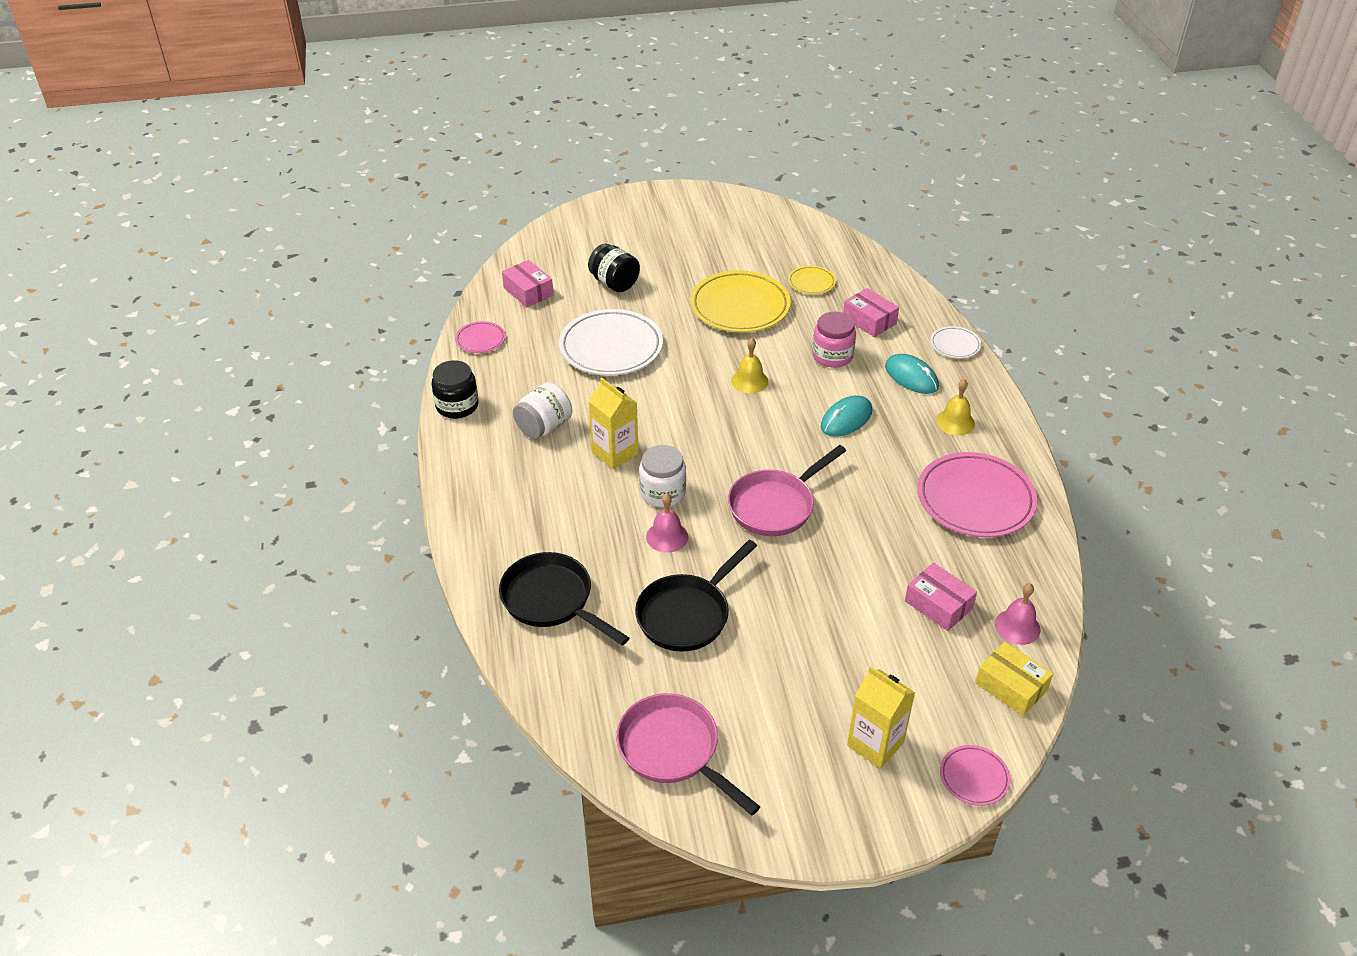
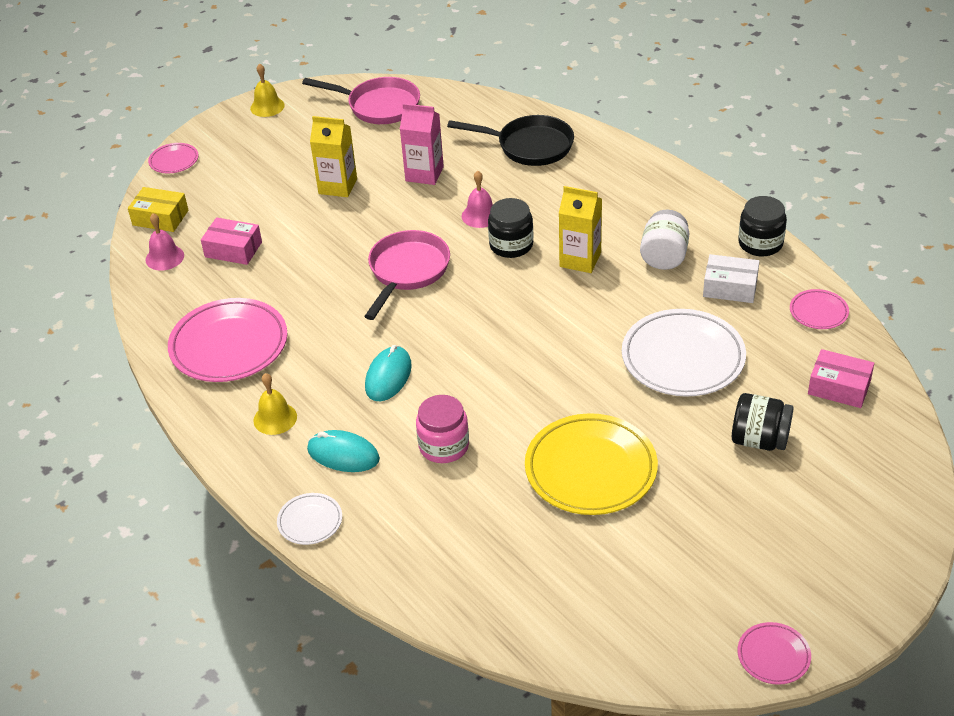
camera: 155 degrees right, 0 degrees up
(521, 382) = (730, 287): none -> white box
(662, 492) = (511, 245): white jar -> black jar
(687, 614) = (424, 174): black pan -> pink carton
(715, 196) = (773, 656): none -> pink plate
(749, 381) = (512, 379): yellow bell -> yellow bell (267, 106)
(811, 282) = (531, 545): yellow plate -> none
(869, 320) = (427, 515): pink box -> none
(875, 744) = (247, 154): yellow carton -> yellow carton (338, 186)

